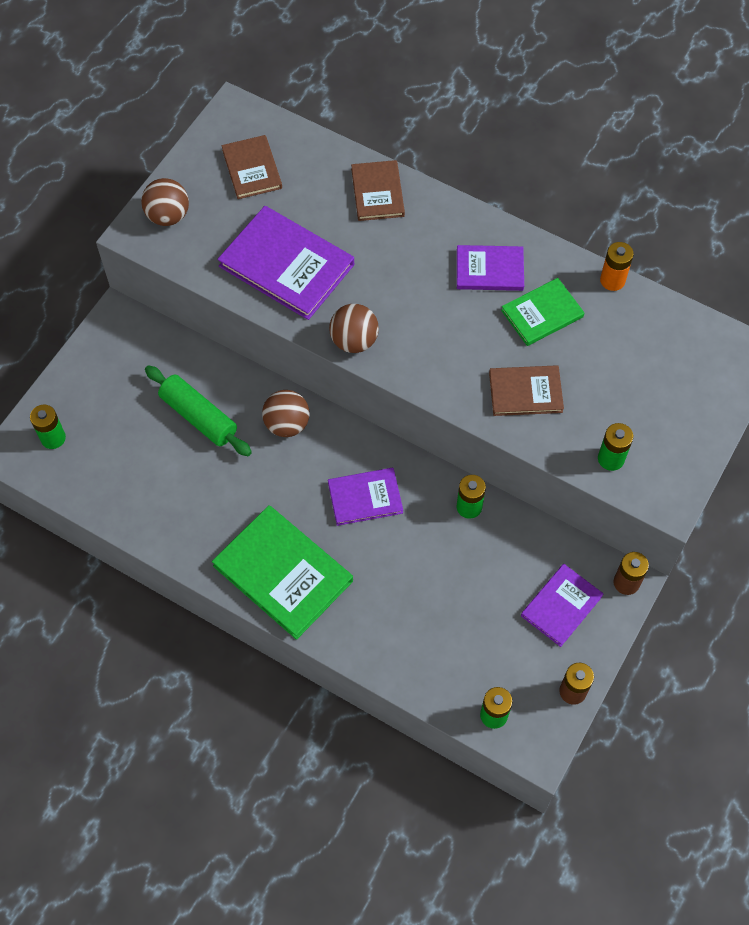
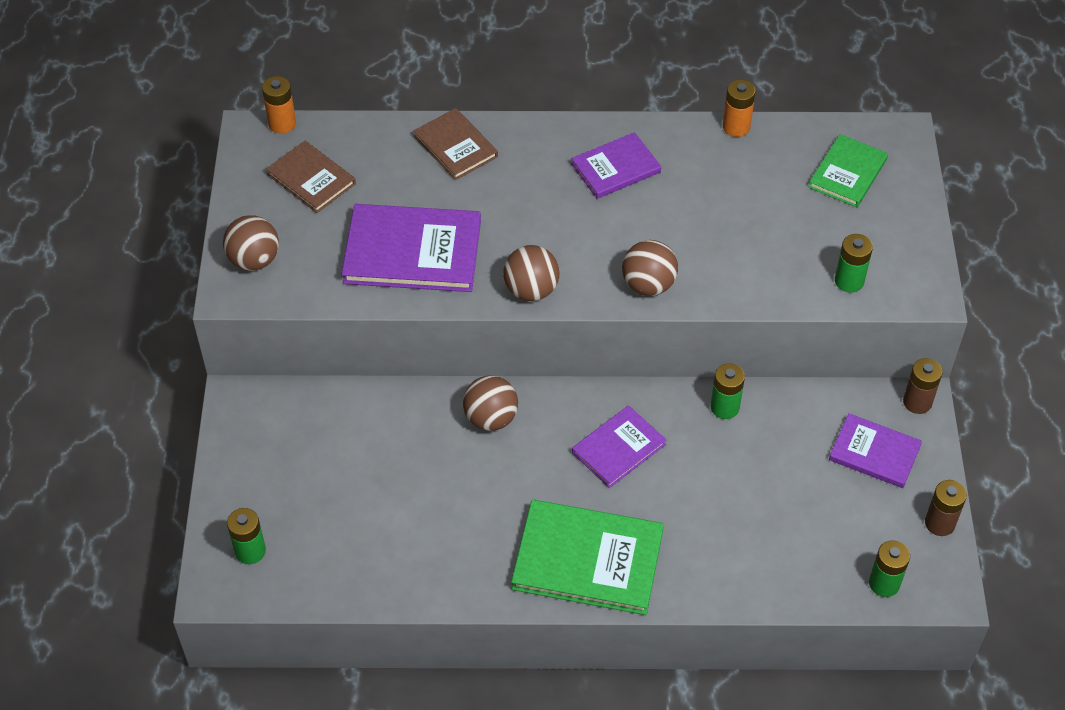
camera: 30 degrees left, 10 degrees down
(199, 416) = (394, 455): green rolling pin -> none
(260, 112) = (282, 123): none -> orange battery
(447, 381) = (648, 285): none -> brown ball
(525, 392) = (729, 260): brown book -> none
(542, 313) = (693, 184): green book -> green book (847, 173)
(561, 606) = (874, 453): purple book -> purple book turned 75 degrees counterclockwise

